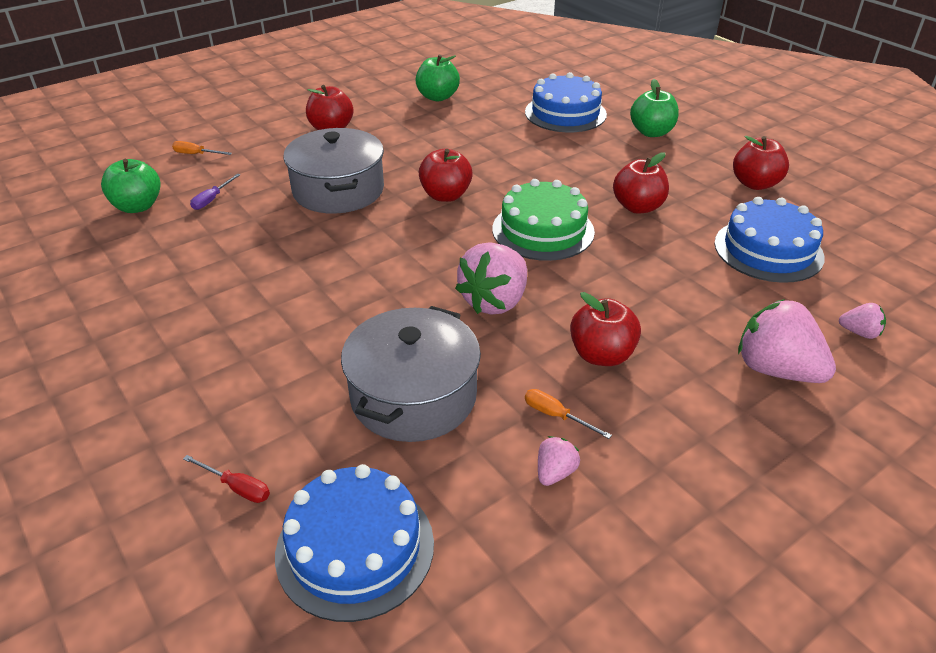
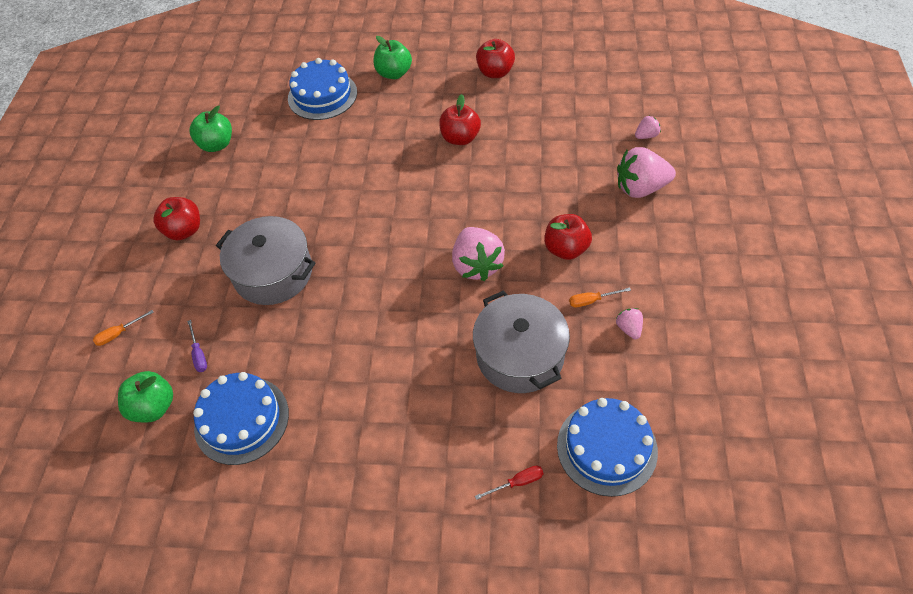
camera: 45 degrees left, 15 degrees up
(445, 195) = (346, 219): red apple -> none
(543, 230) = (435, 197): green cake -> none
(768, 250) = (555, 116): blue cake -> blue cake (241, 420)

